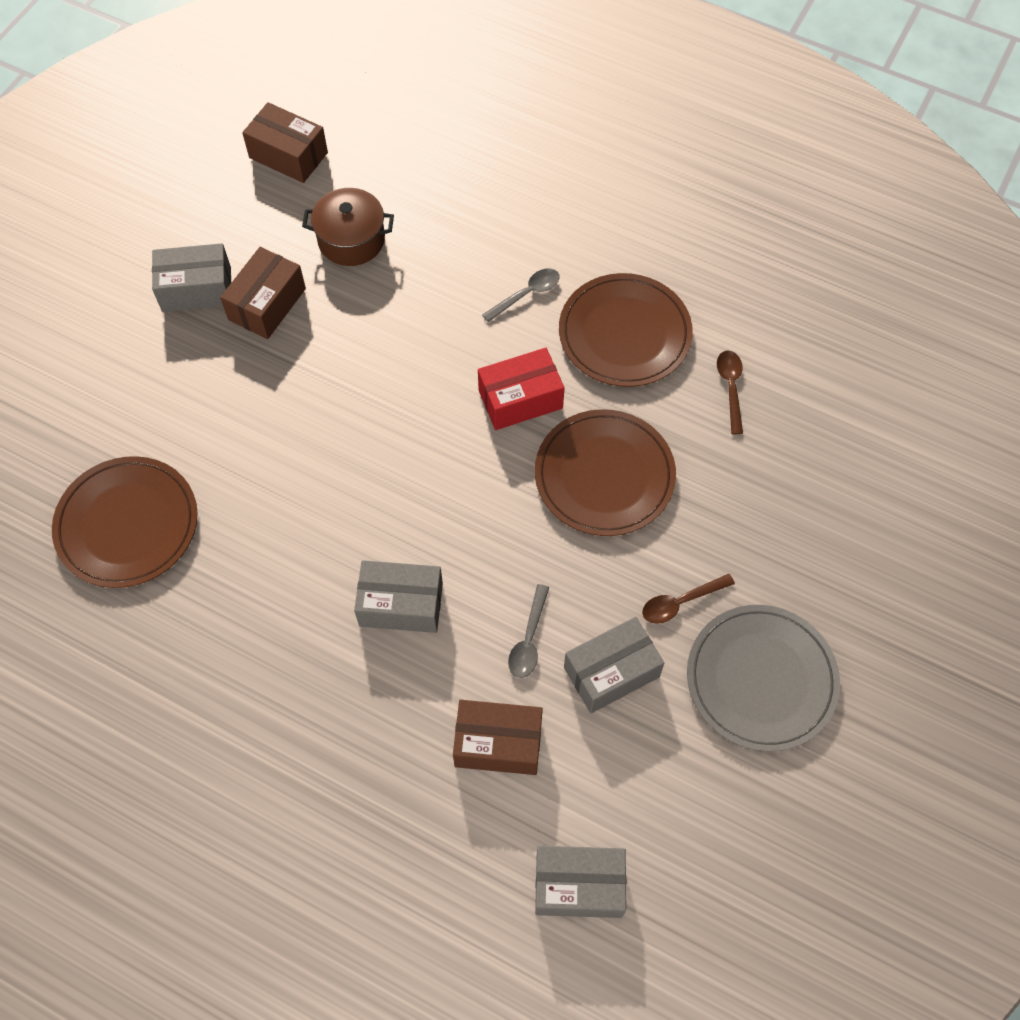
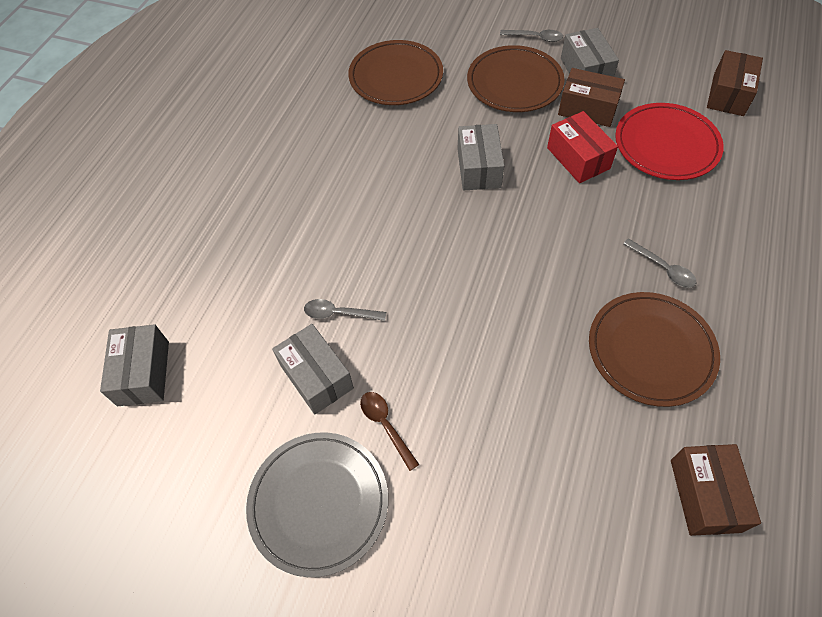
camera: 85 degrees right, 5 degrees down
(109, 332) = (535, 38): none -> grey spoon
(351, 240) = (666, 145): brown pot -> red plate
(401, 605) = (358, 228): grey box -> grey box (478, 168)
(498, 743) = (253, 305): brown box -> brown box (705, 495)
(520, 399) = (555, 278): red box -> red box (578, 158)
(604, 475) = (498, 350): brown plate -> brown plate (514, 83)
(730, 388) = (622, 452): brown spoon -> none

